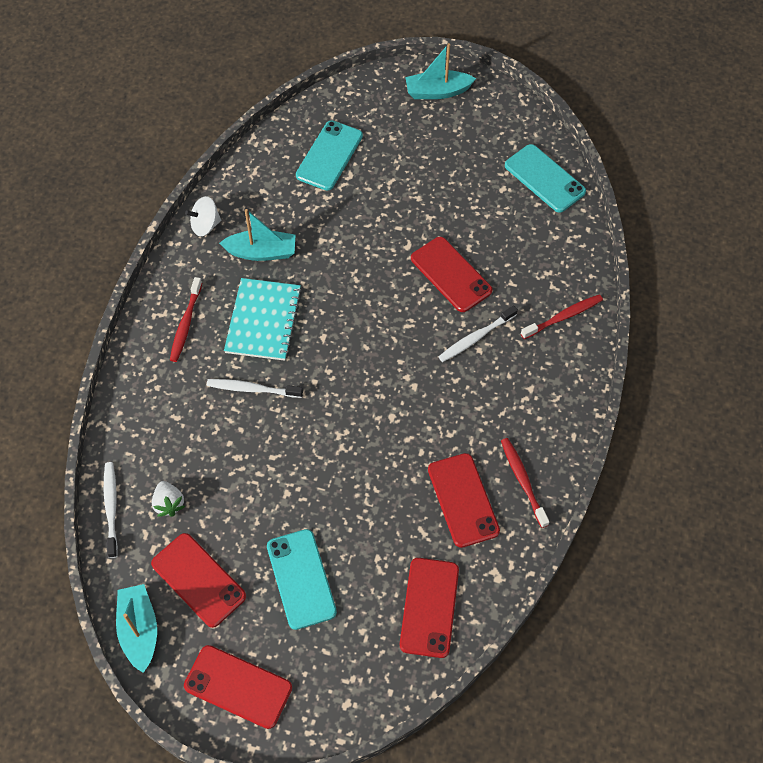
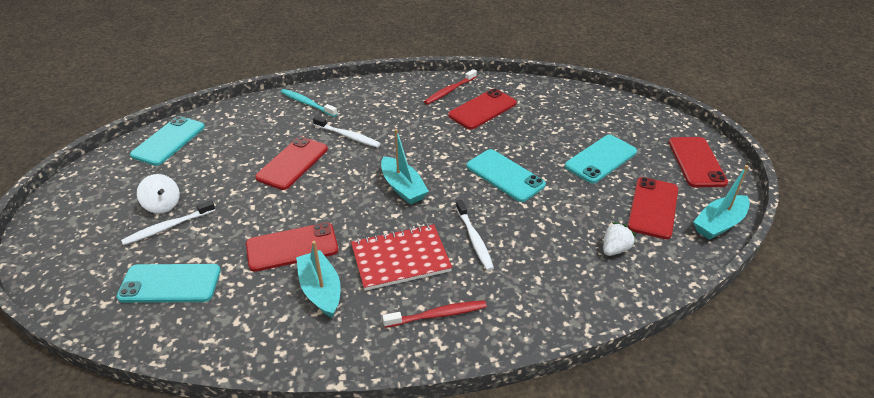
camera: 115 degrees left, 20 degrees down
(111, 508) = (653, 285): white toothbrush -> white toothbrush (168, 227)
(205, 225) = (304, 353): white spinning top -> white spinning top (162, 205)
(263, 320) = (400, 259): turquoise notebook -> red notebook
(327, 462) = (505, 175): none -> turquoise phone
(429, 607) = (565, 103): red phone -> red phone (292, 247)
(437, 91) = (61, 231): turquoise boat -> turquoise boat (403, 188)
(563, 317) = (307, 103): red toothbrush -> turquoise toothbrush

